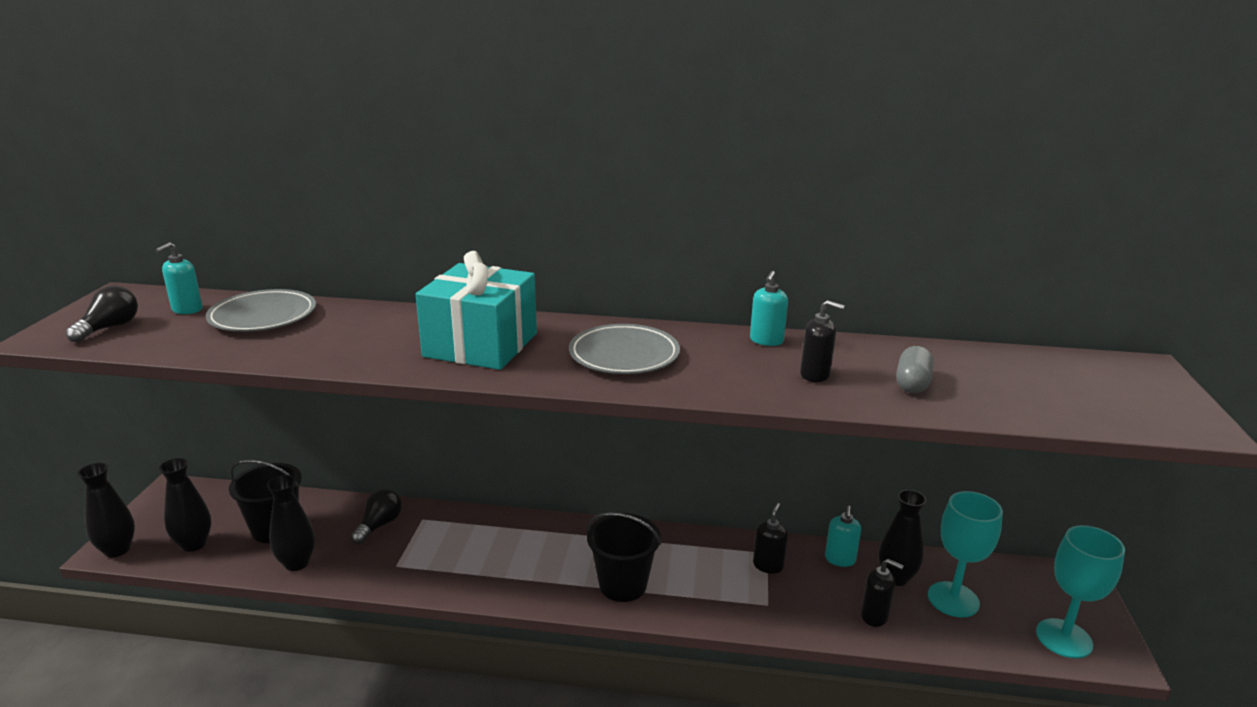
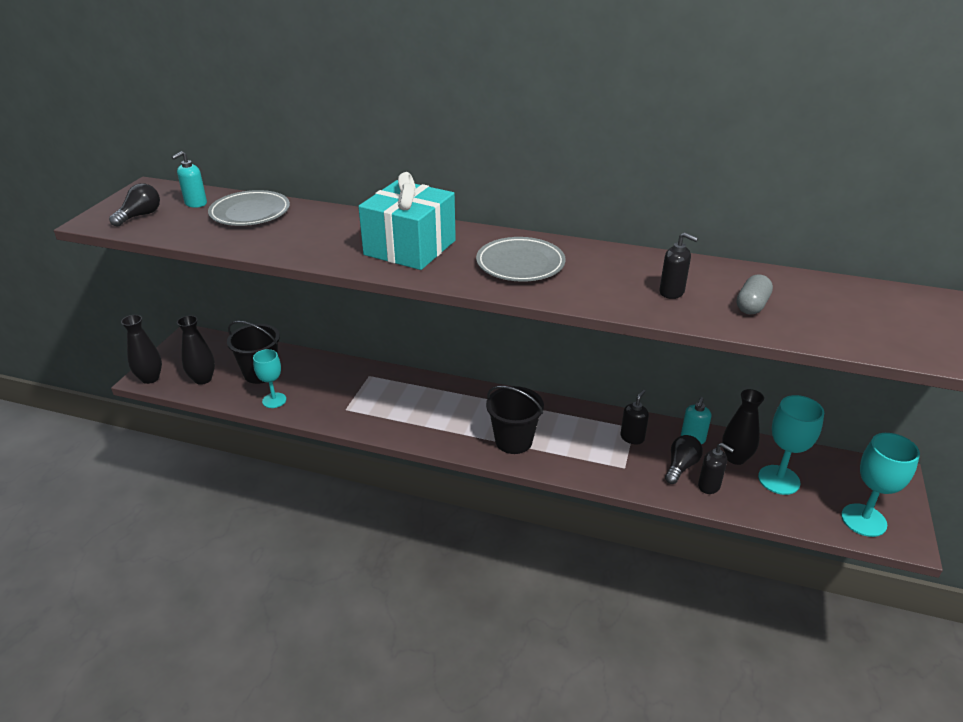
camera: 10 degrees right, 10 degrees up
(297, 563) = (274, 400): black vase -> turquoise goblet
(379, 525) = (336, 377): black light bulb -> black light bulb (681, 466)
(766, 341) = (640, 259): turquoise soap dispenser -> none

